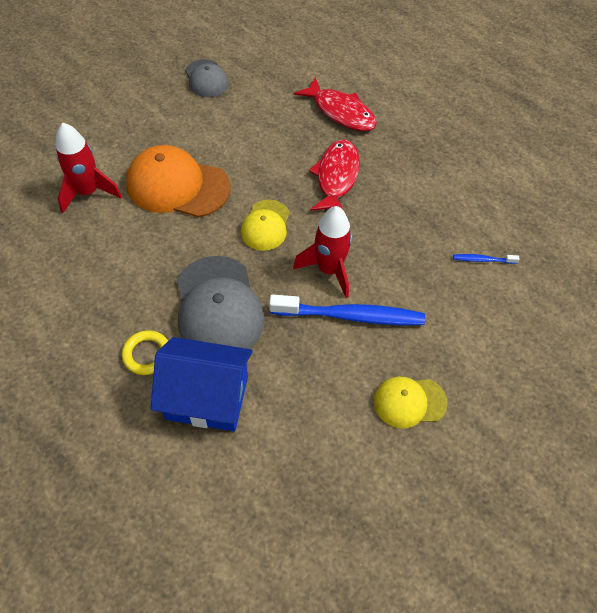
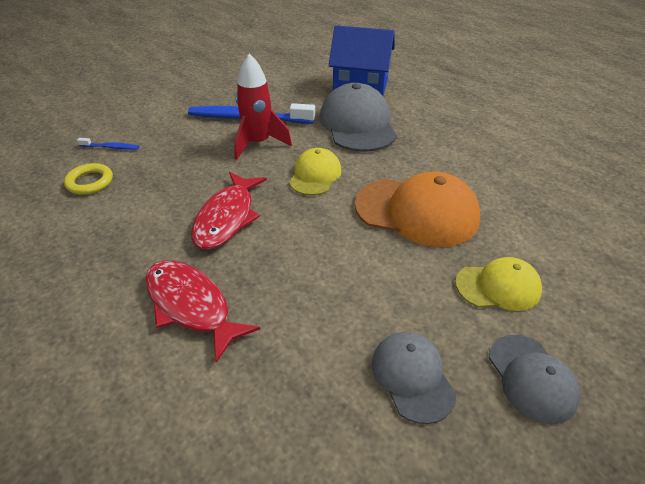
camera: 175 degrees left, 15 degrees down
(88, 192) = (518, 207): red rocket -> none
(140, 79) = (532, 378): none -> grey cap
(147, 354) = (409, 103): yellow ring -> yellow ring (90, 182)
(409, 402) = (221, 82): yellow cap -> yellow cap (498, 287)

